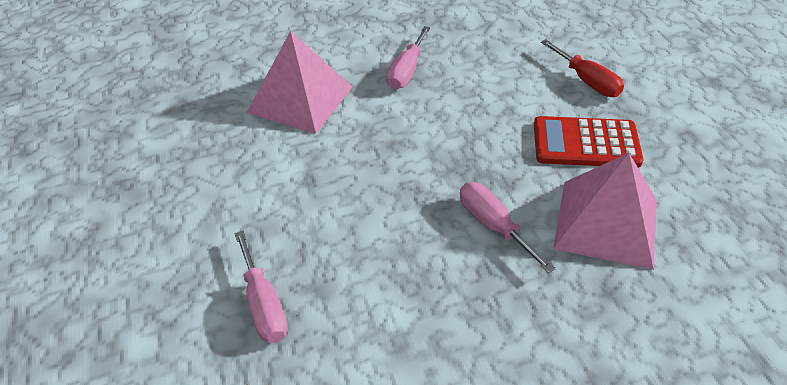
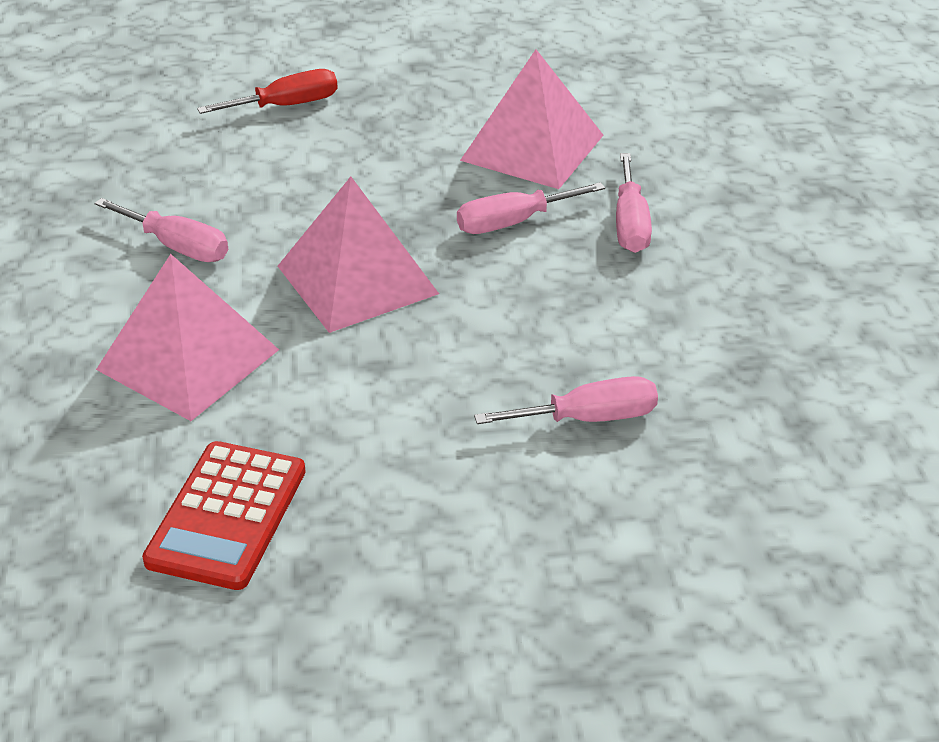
camera: 80 degrees left, 5 degrees down
(396, 154) = (357, 279): none -> pink pyramid
(522, 305) = (630, 224): none -> pink screwdriver
(586, 143) = (402, 132): red calculator -> red calculator (227, 516)

